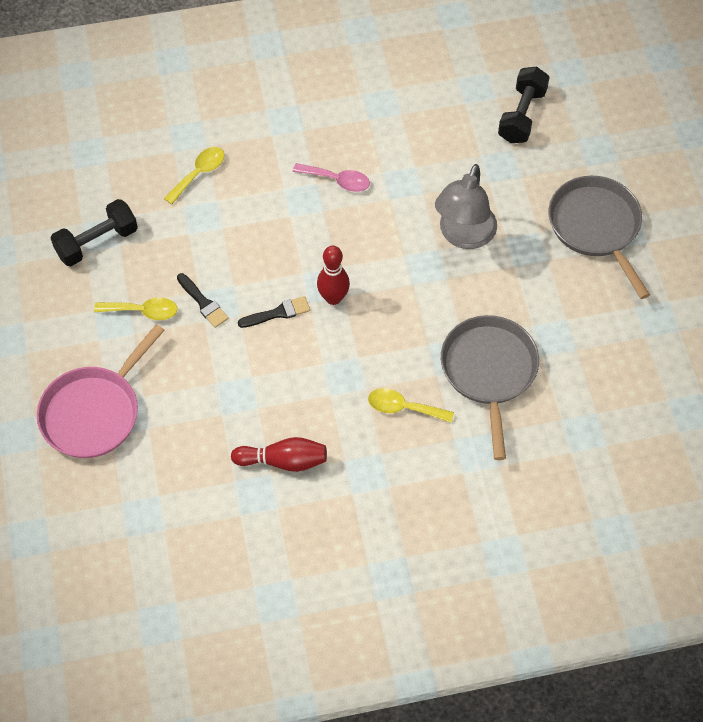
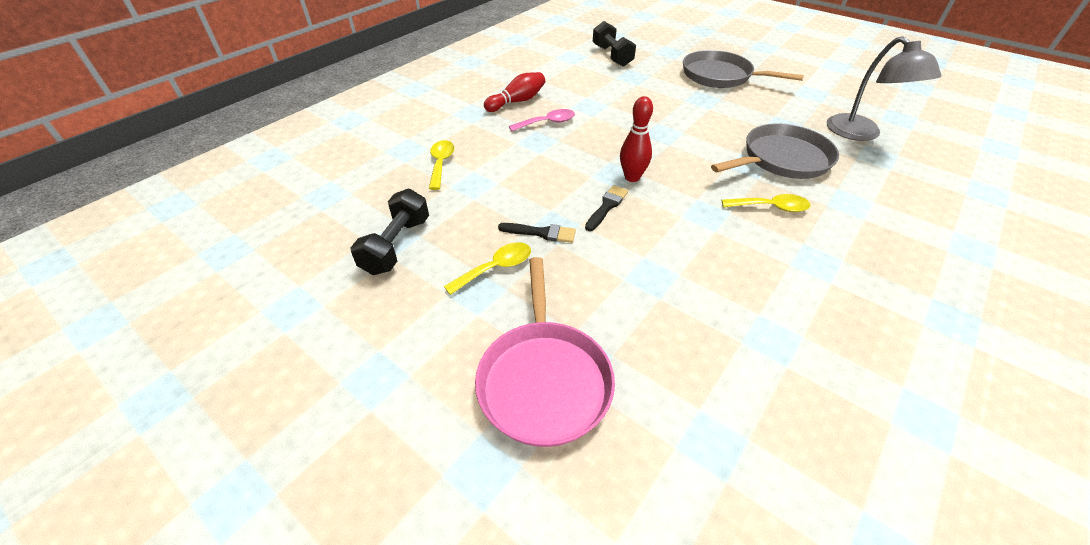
camera: 40 degrees left, 15 degrees down
(283, 461) = (753, 297): red bowling pin -> red bowling pin (517, 101)
(403, 408) = (770, 207): yellow spoon -> yellow spoon turned 150 degrees counterclockwise
(463, 236) = (661, 110): grey lamp -> grey lamp (860, 134)
(489, 371) = (782, 159): grey pan -> grey pan turned 105 degrees clockwise

